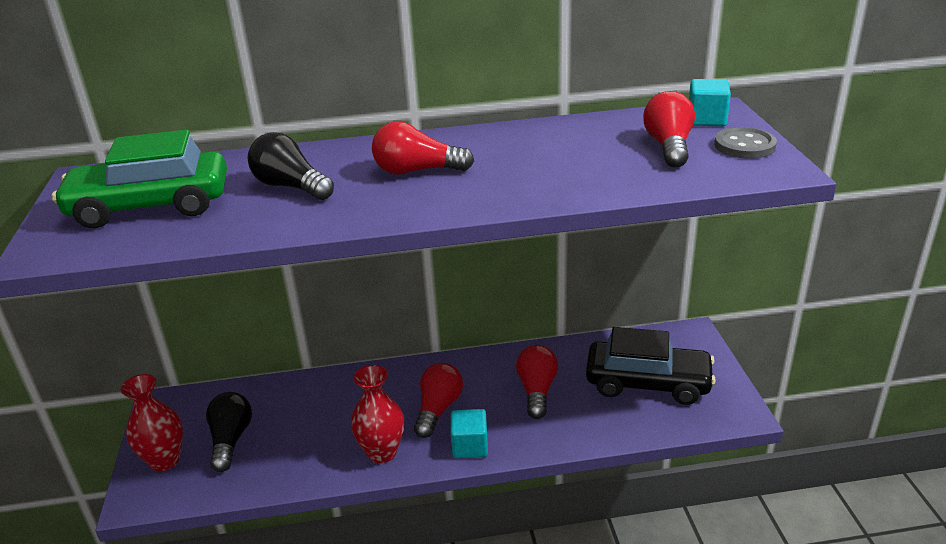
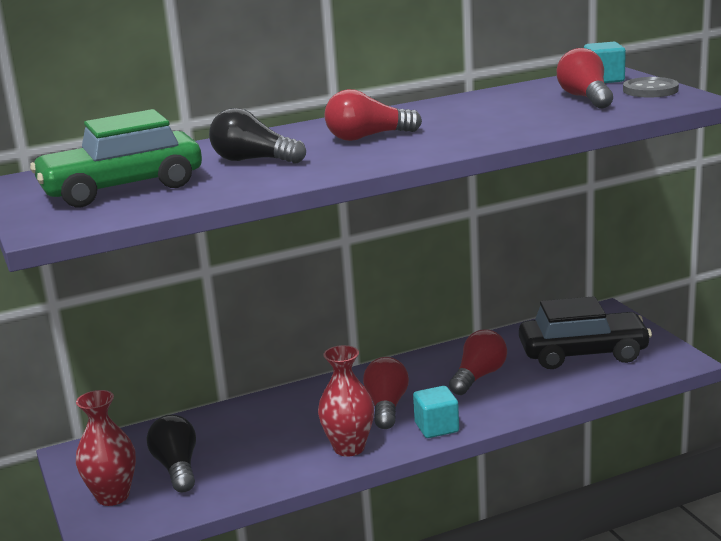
camera: 15 degrees left, 10 degrees down
(537, 390) = (478, 376): red light bulb -> red light bulb turned 45 degrees clockwise

